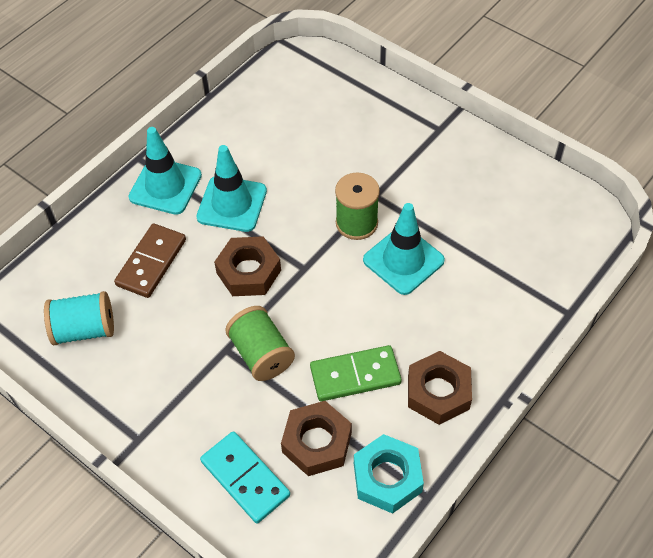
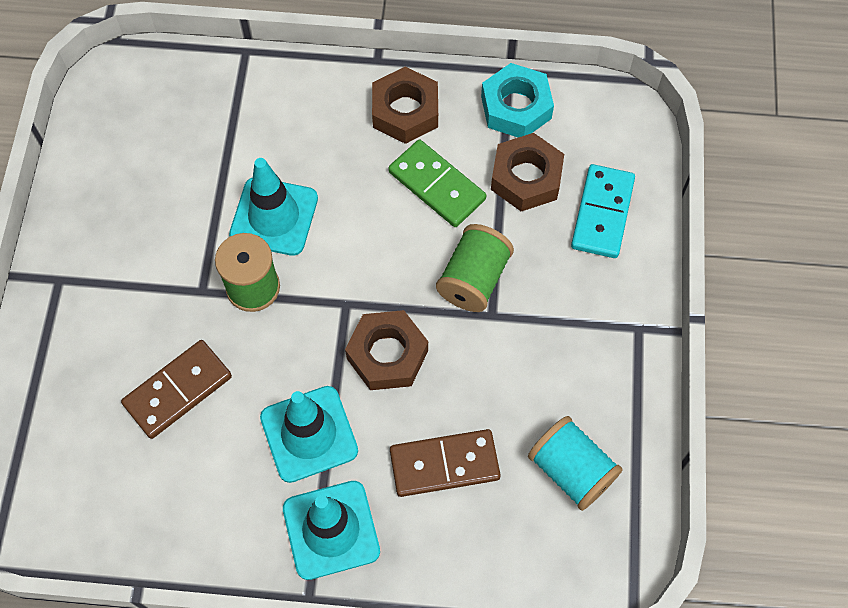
camera: 125 degrees left, 10 degrees up
(314, 154) = (178, 391): none -> brown domino

